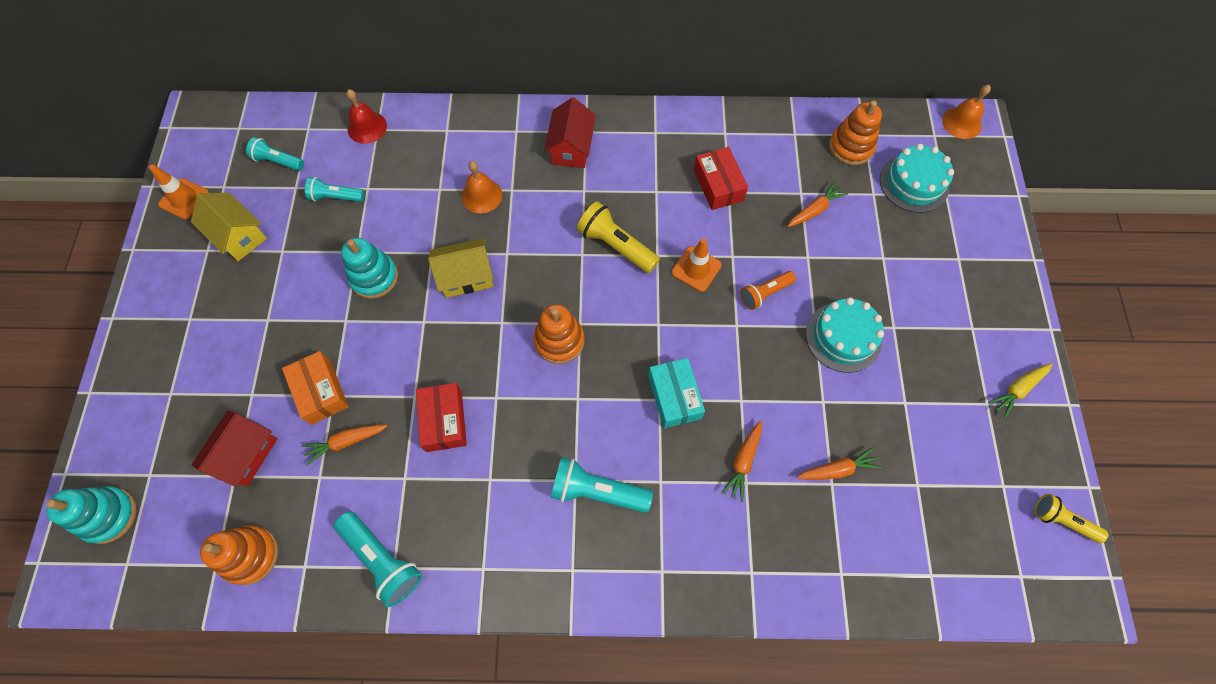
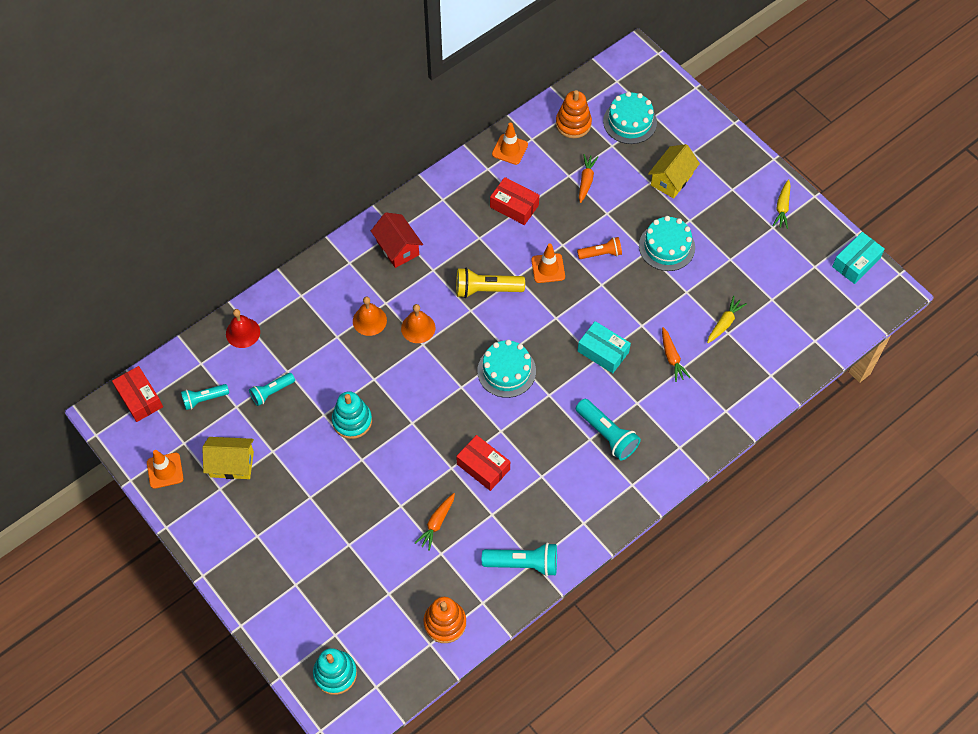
camera: 40 degrees left, 5 degrees down
(232, 122) = (139, 398): none -> red box
(246, 454) = (383, 577): red house -> none
(320, 392) = (391, 509): orange box -> none
(466, 276) = (411, 376): yellow house -> yellow house (671, 179)
(559, 340) = (506, 371): orange stacking toy -> turquoise cake
(597, 491) = (607, 435): turquoise flashlight -> turquoise flashlight turned 105 degrees counterclockwise
(763, 129) = (510, 149): none -> orange traffic cone
(764, 293) = (601, 253): orange flashlight -> orange flashlight turned 120 degrees counterclockwise
(837, 469) = (724, 323): orange carrot -> yellow carrot
(962, 123) = (626, 61): orange bell -> orange bell (418, 328)
(1061, 520) = (856, 262): yellow flashlight -> turquoise box

